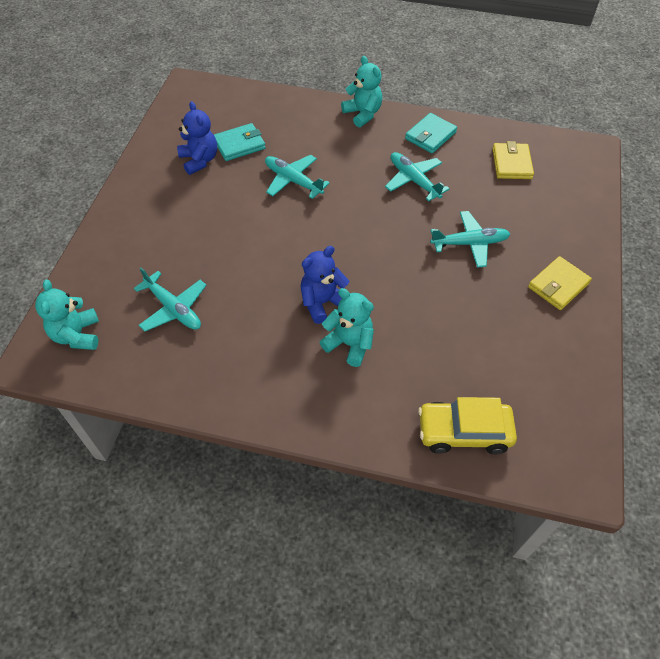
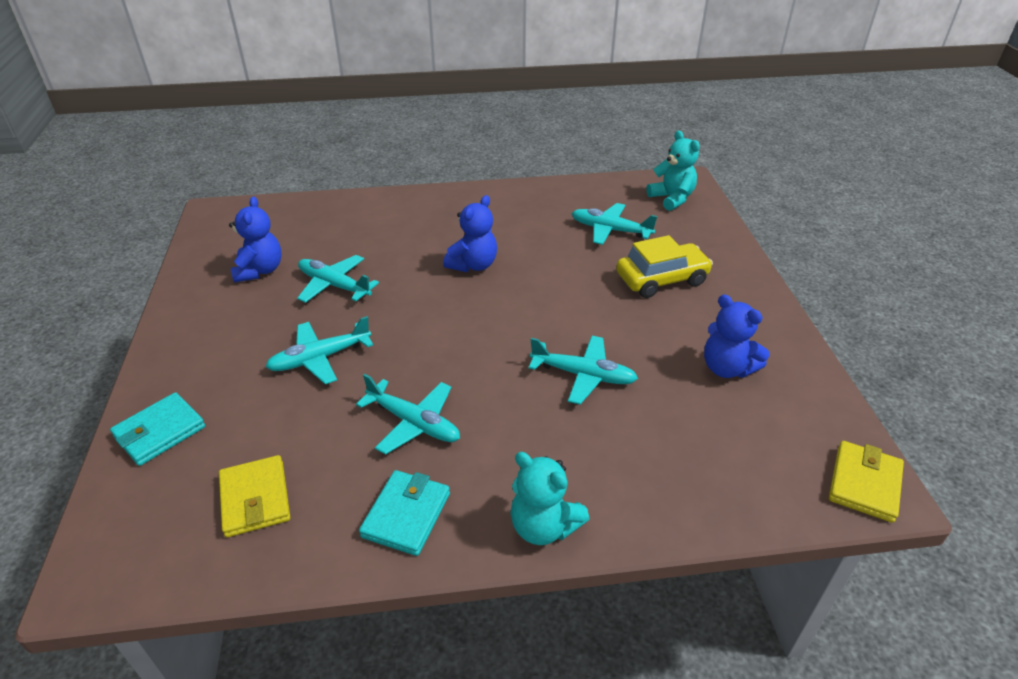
camera: 160 degrees right, 15 degrees down
(239, 144) = (696, 406): turquoise wallet -> turquoise wallet (160, 432)
(349, 344) = (432, 243): turquoise teddy bear -> none
(451, 314) = (334, 285): none -> turquoise plane
(464, 432) = (314, 215): yellow car -> yellow car (661, 279)
(521, 356) = (260, 270): none -> blue teddy bear
(558, 285) = (207, 340): yellow wallet -> yellow wallet (864, 484)

